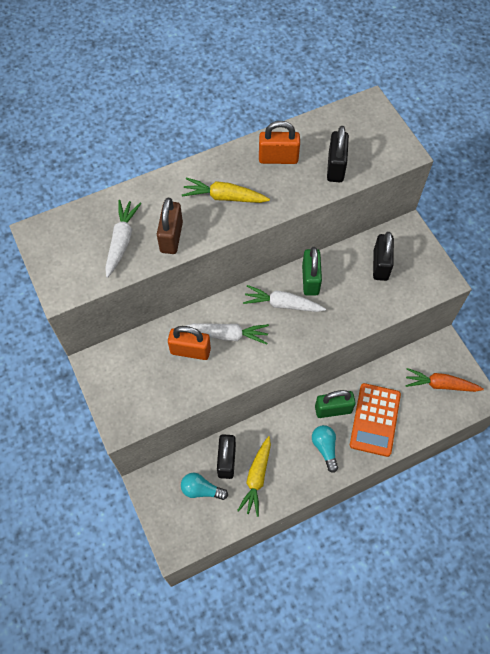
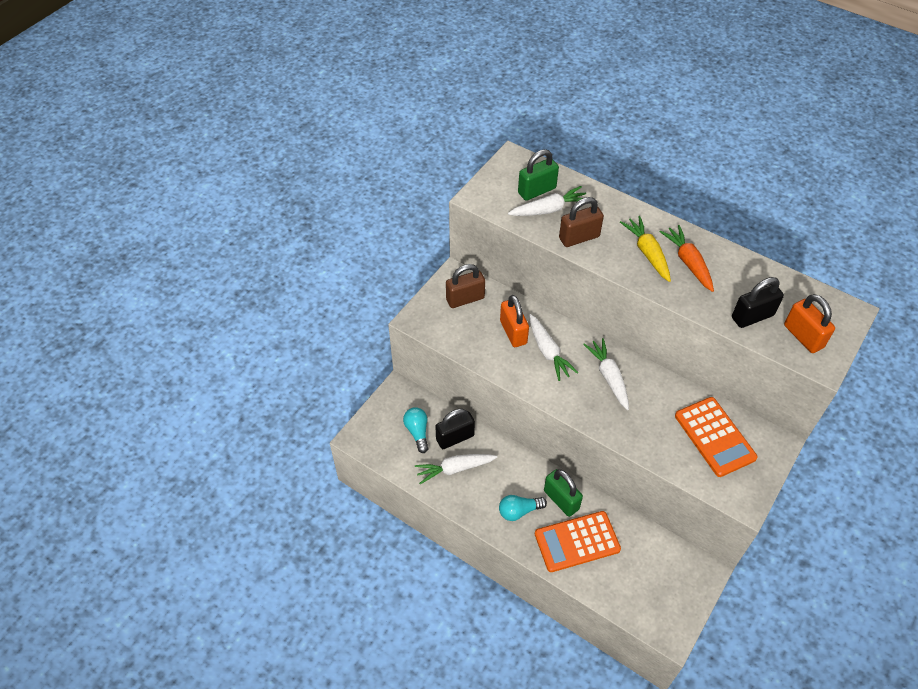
camera: 60 degrees right, 10 degrees down
(127, 370) = (465, 299): none -> brown padlock
(256, 478) = (454, 469): yellow carrot -> white carrot
(278, 158) = (721, 271): orange padlock -> orange padlock (803, 336)
(310, 280) = (650, 387): green padlock -> green padlock (537, 190)
(325, 448) = (519, 511): turquoise light bulb -> turquoise light bulb turned 150 degrees counterclockwise
(380, 265) = (714, 437): black padlock -> orange calculator
(440, 384) = (657, 586): orange carrot -> orange carrot (688, 262)

